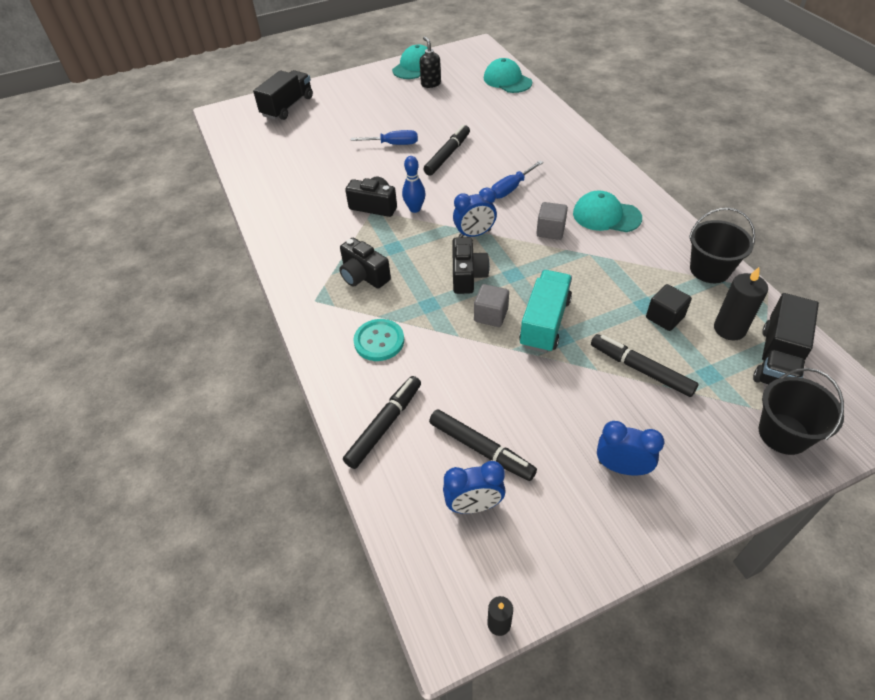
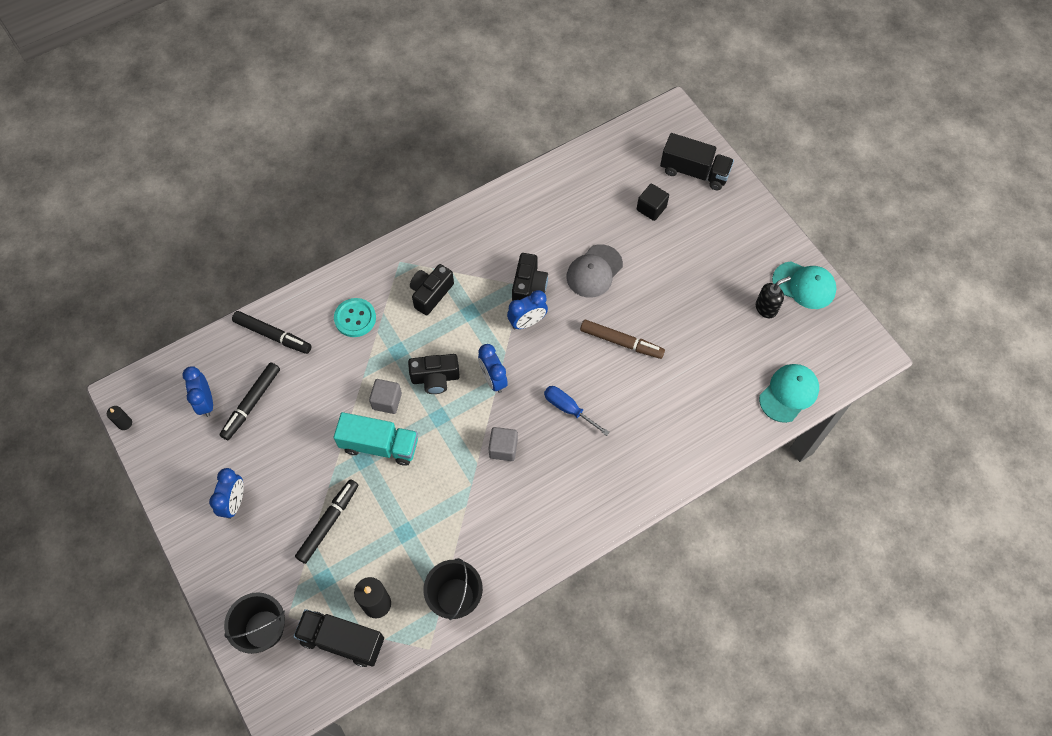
camera: 80 degrees right, 15 degrees up
(370, 165) = (594, 271): none -> grey cap
(393, 144) = (635, 287): blue screwdriver -> none
(415, 209) = (527, 322): blue bowling pin -> blue clock
(447, 155) = (621, 342): black marker -> brown marker
(606, 216) = (531, 502): turquoise cap -> none
(664, 317) = (389, 548): black cube -> black cube (651, 208)

